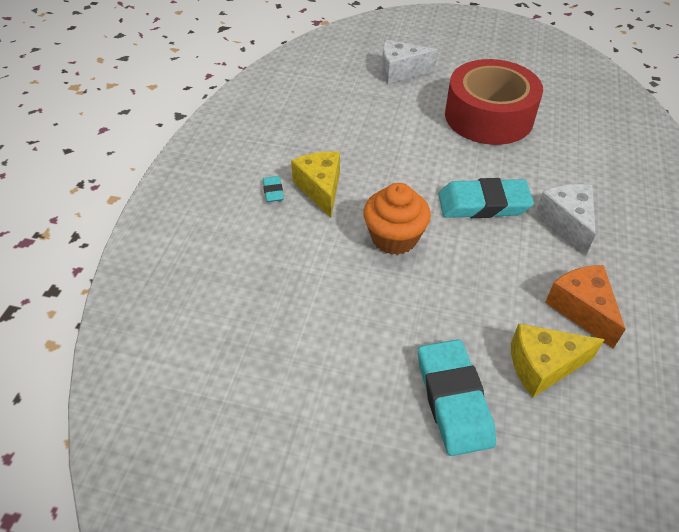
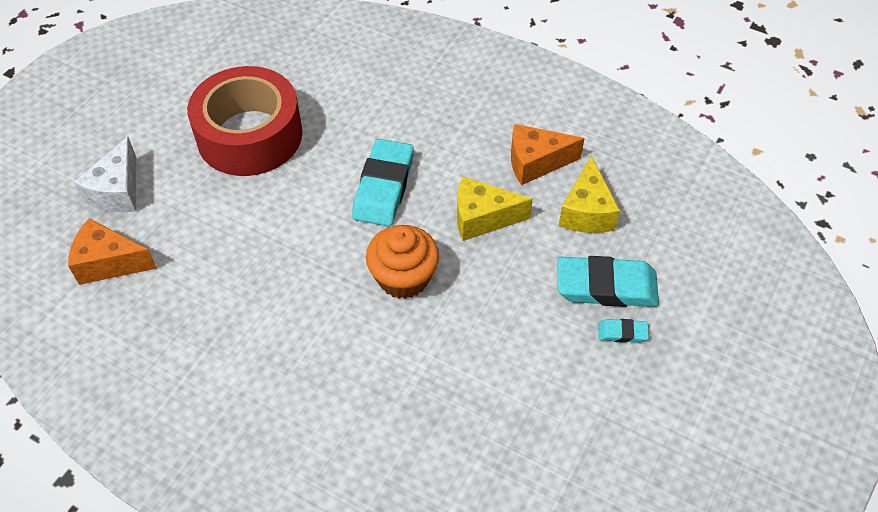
camera: 75 degrees left, 5 degrees up
(273, 191) = (285, 381): turquoise eraser -> turquoise eraser (622, 333)
(320, 189) = (301, 329): yellow cheese -> yellow cheese (482, 218)
(340, 84) = (109, 263): none -> orange cheese
(566, 223) = (433, 132): white cheese -> none

